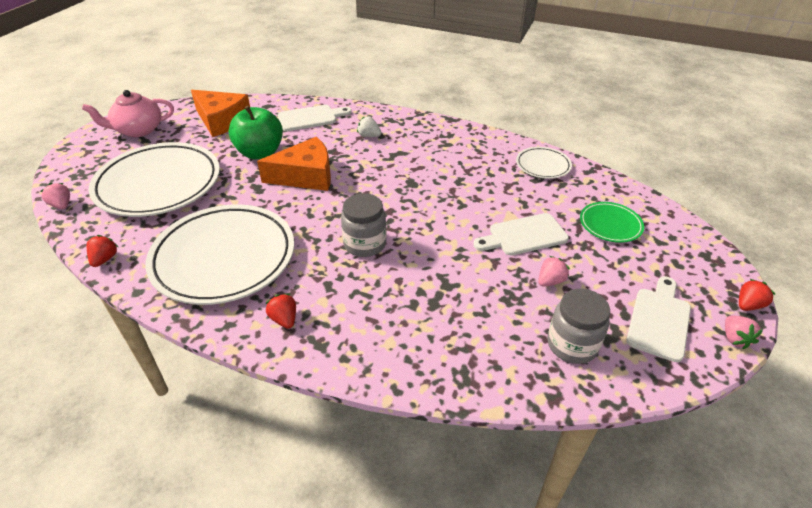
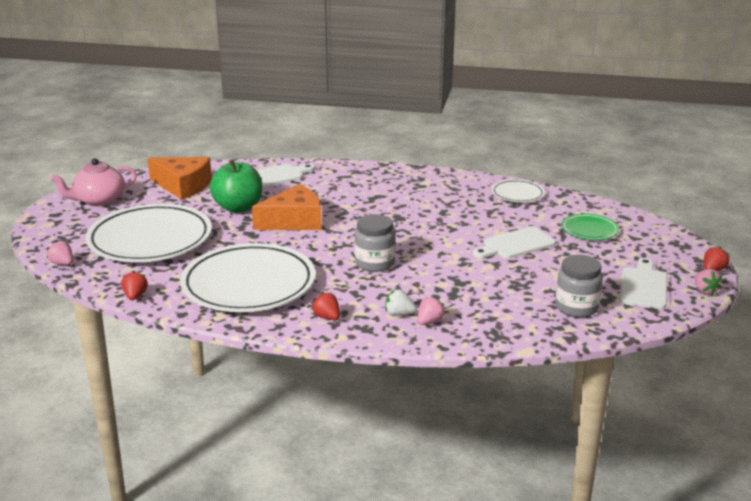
camera: 10 degrees left, 15 degrees down
(369, 136) = (341, 186): white strawberry -> white strawberry (399, 314)
(550, 281) = (547, 271): pink strawberry -> pink strawberry (429, 322)

